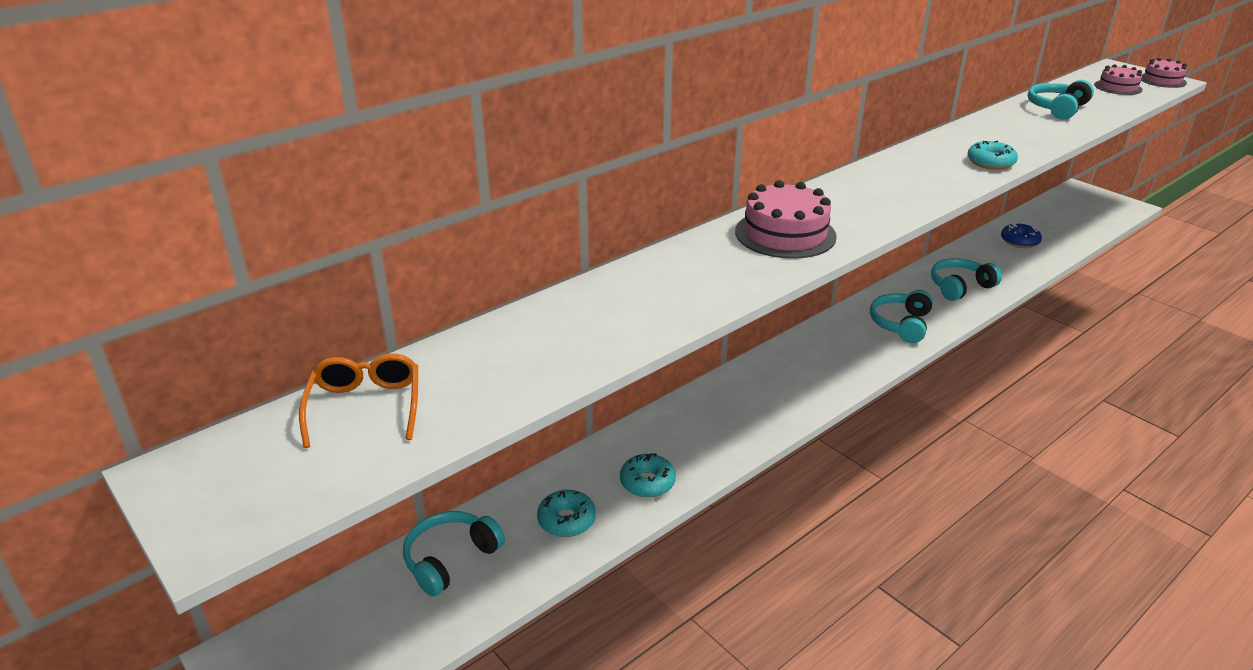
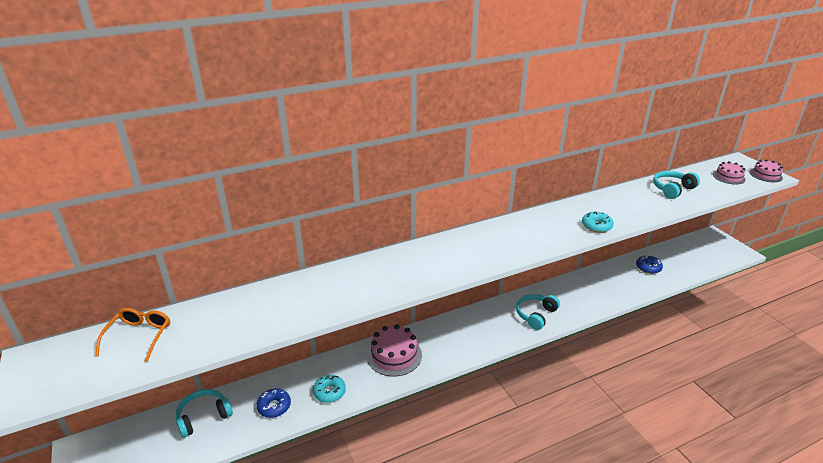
camera: 15 degrees right, 0 degrees up
(566, 520) = (274, 406): turquoise donut -> blue donut
(785, 234) = (431, 260): pink cake -> pink cake (394, 355)
(960, 287) = (589, 295): turquoise headphones -> none

